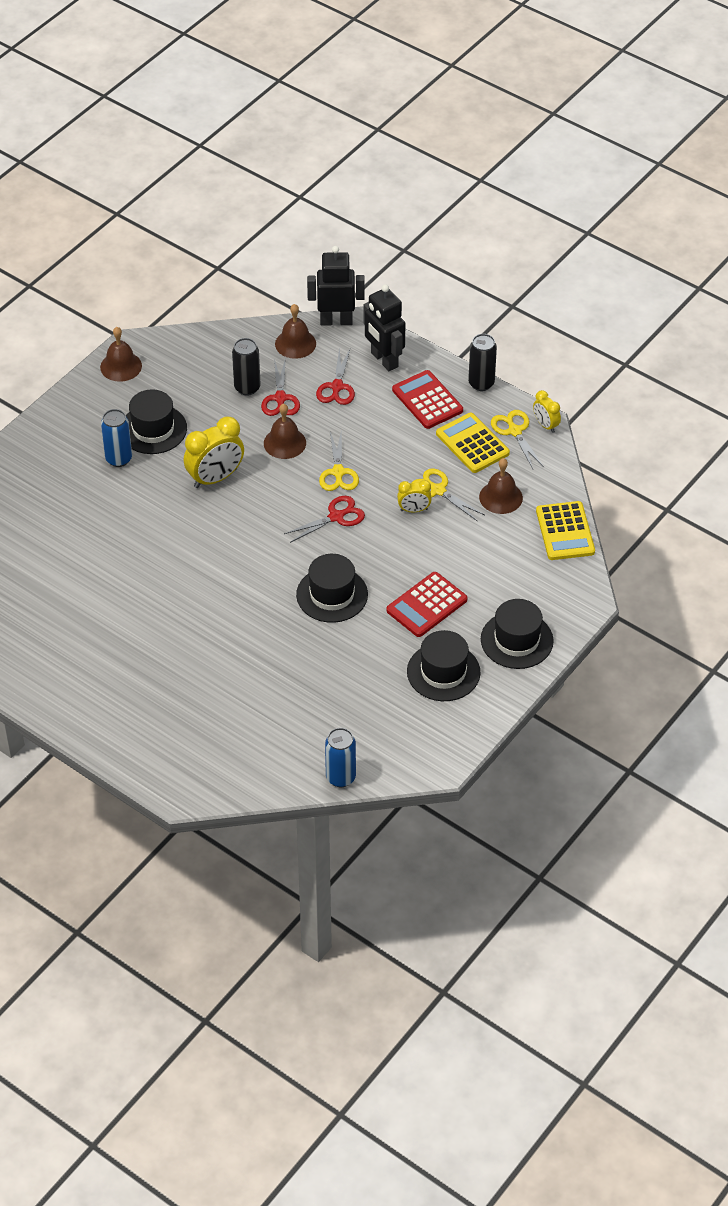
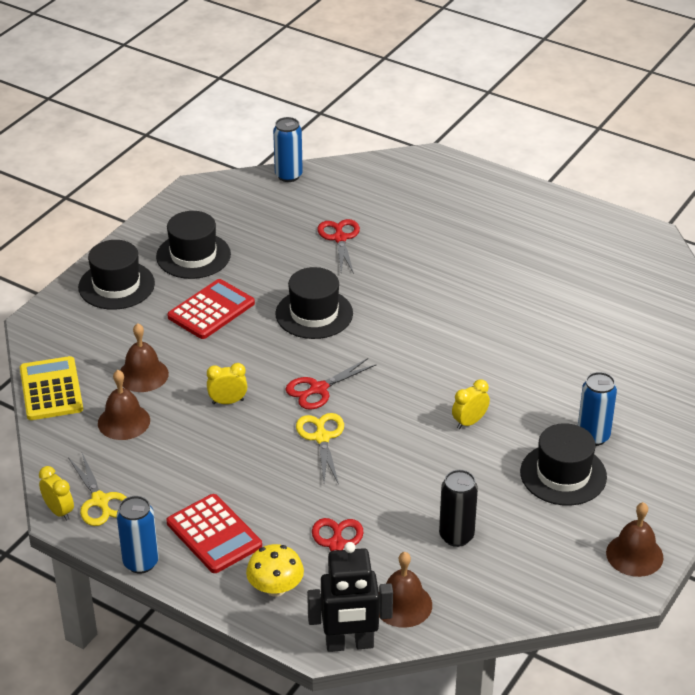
camera: 175 degrees right, 10 degrees down
(215, 478) = (469, 422): yellow clock -> yellow clock, size x0.54
(280, 398) = (409, 524): red scissors -> red scissors (340, 238)
(284, 443) = (393, 468): brown bell -> brown bell (143, 375)
(384, 360) = (275, 588): black robot -> yellow mushroom
(438, 490) = (199, 425): yellow scissors -> none
(472, 444) = (156, 482): yellow calculator -> none
(481, 383) = (141, 562): black can -> blue can

